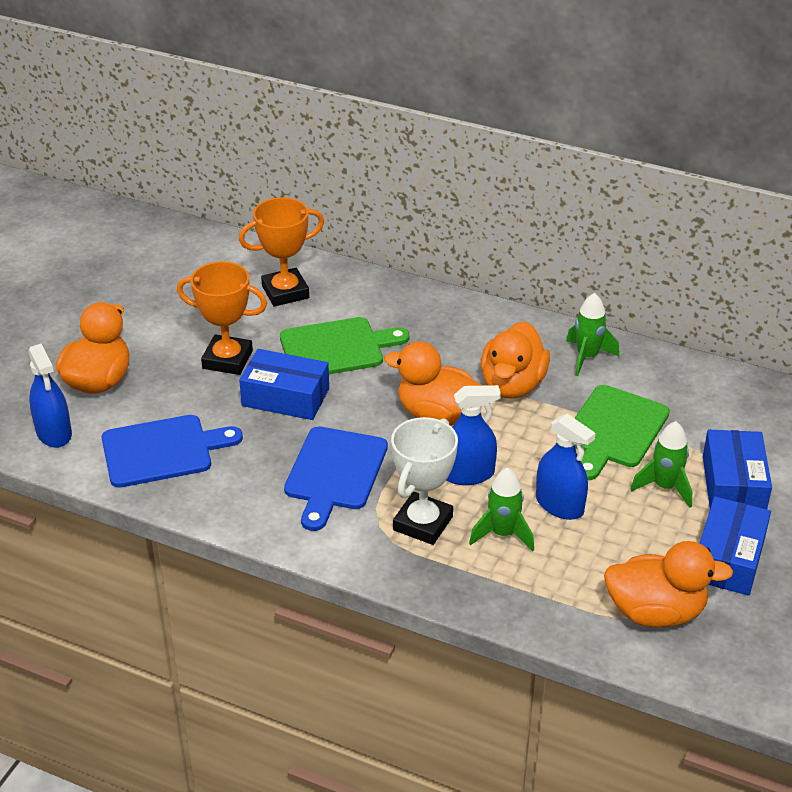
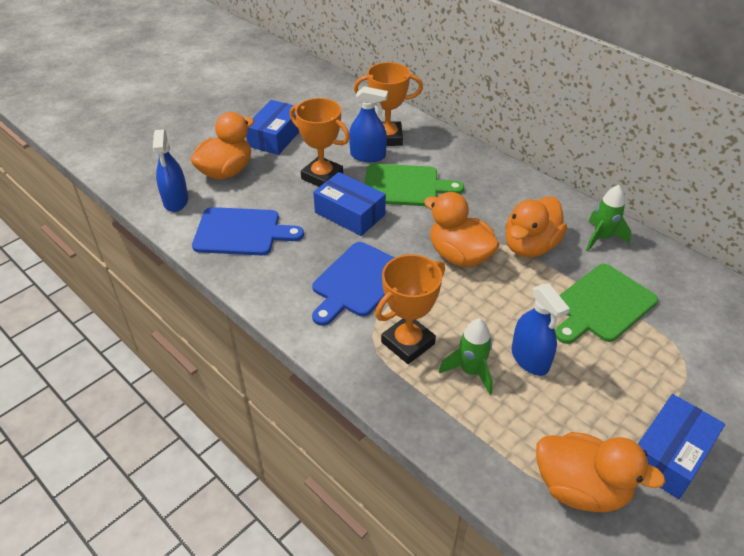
camera: 20 degrees right, 5 degrees up
(423, 523) = (408, 343): white trophy -> orange trophy
(468, 474) = (463, 311): blue spray bottle -> blue spray bottle (368, 156)
(665, 487) = (631, 368): green rocket -> none
(733, 484) = (696, 383): blue box -> blue box (275, 137)

